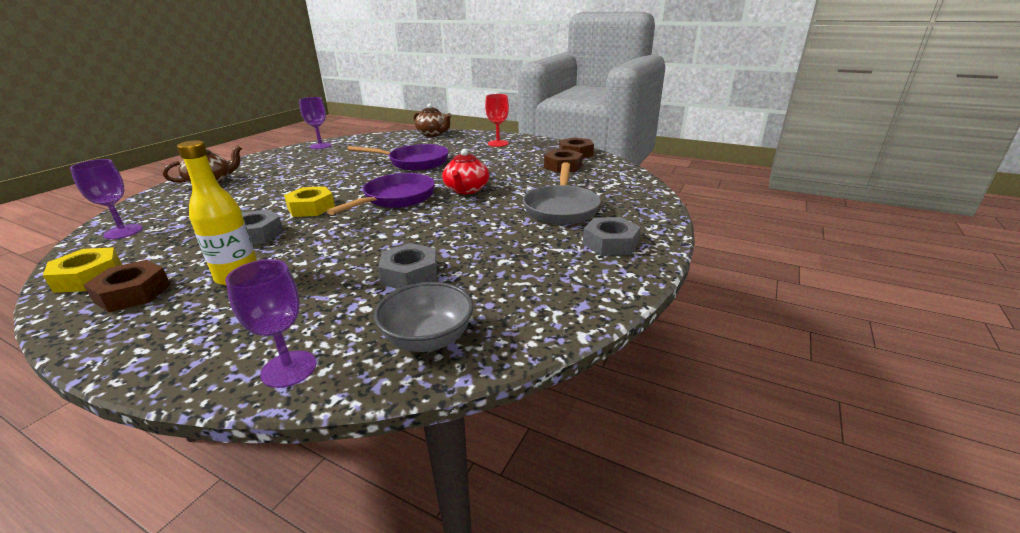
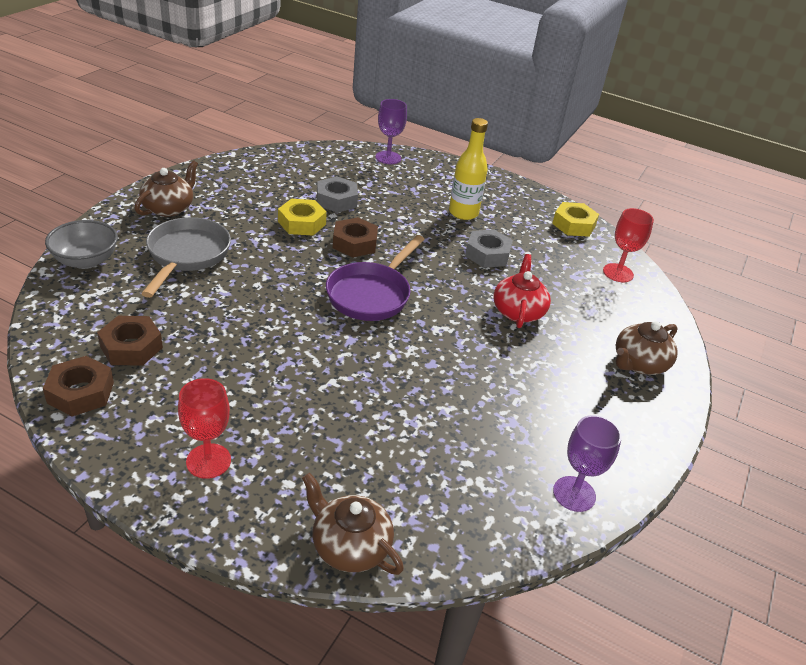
camera: 175 degrees right, 10 degrees up
(123, 232) = (618, 273): purple goblet -> red goblet
(133, 293) = (523, 208): brown nut -> brown nut (354, 243)
(311, 208) = (461, 289): yellow nut -> yellow nut (302, 223)
(414, 162) = (367, 391): purple pan -> none
(428, 339) = (319, 161): grey bowl -> grey bowl (86, 261)
(466, 190) = (287, 302): red teapot -> red teapot (518, 311)
(610, 243) = (169, 208): grey nut -> brown teapot

